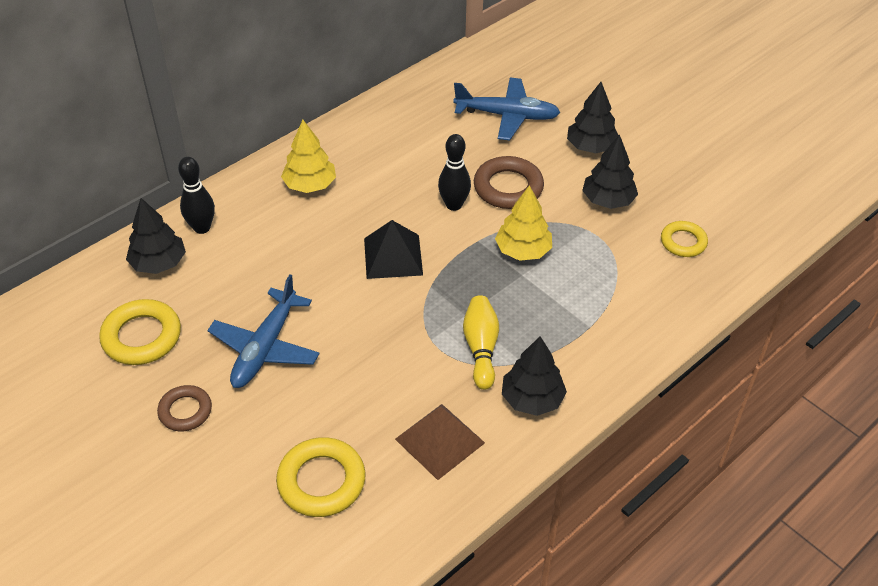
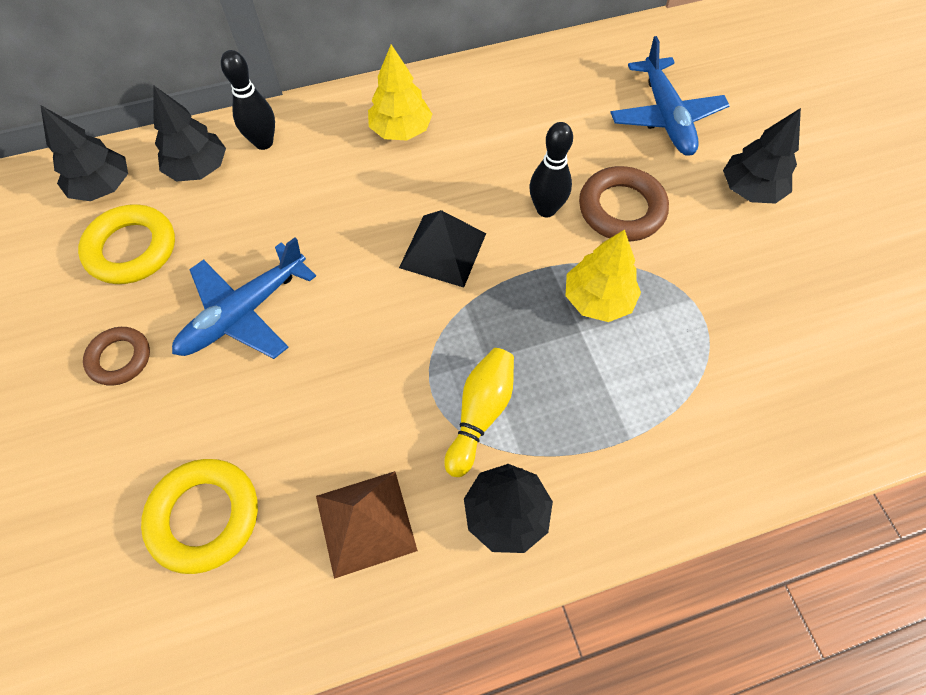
camera: 25 degrees right, 15 degrees up
(506, 115) = (665, 116): blue plane -> blue plane turned 45 degrees clockwise
(608, 200) = (738, 269): black tree -> black tree (103, 187)
(683, 242) = (811, 364): yellow ring -> none

